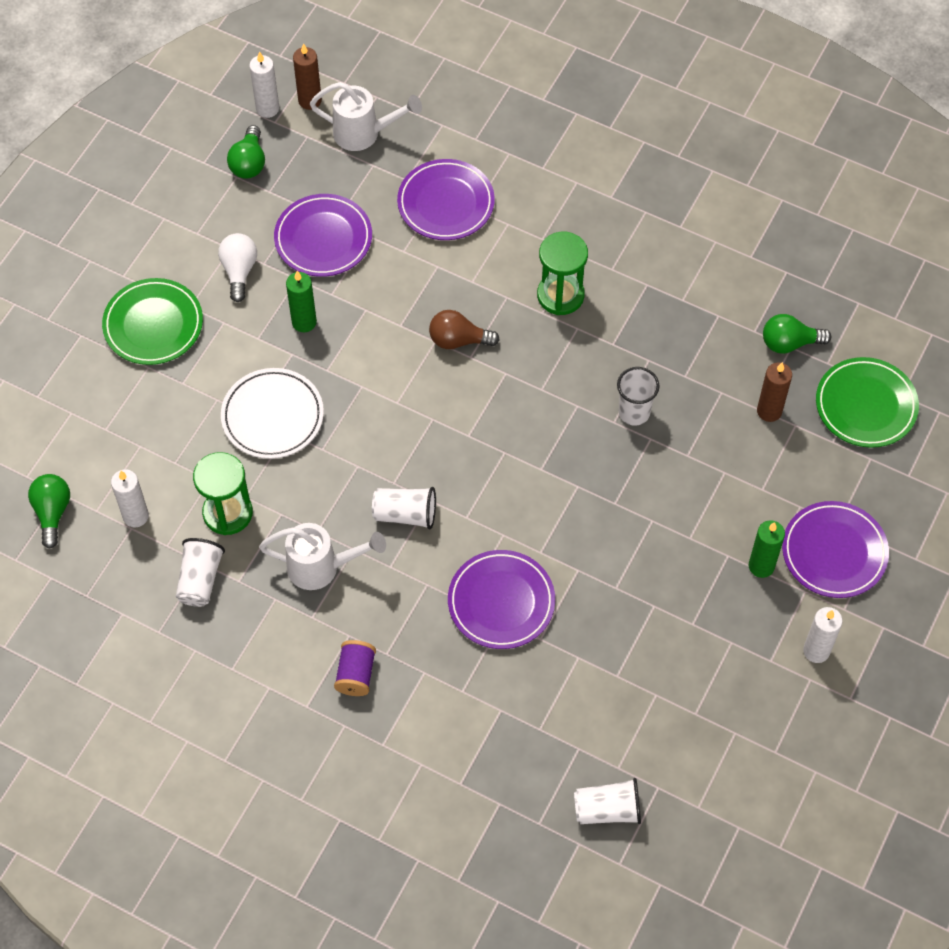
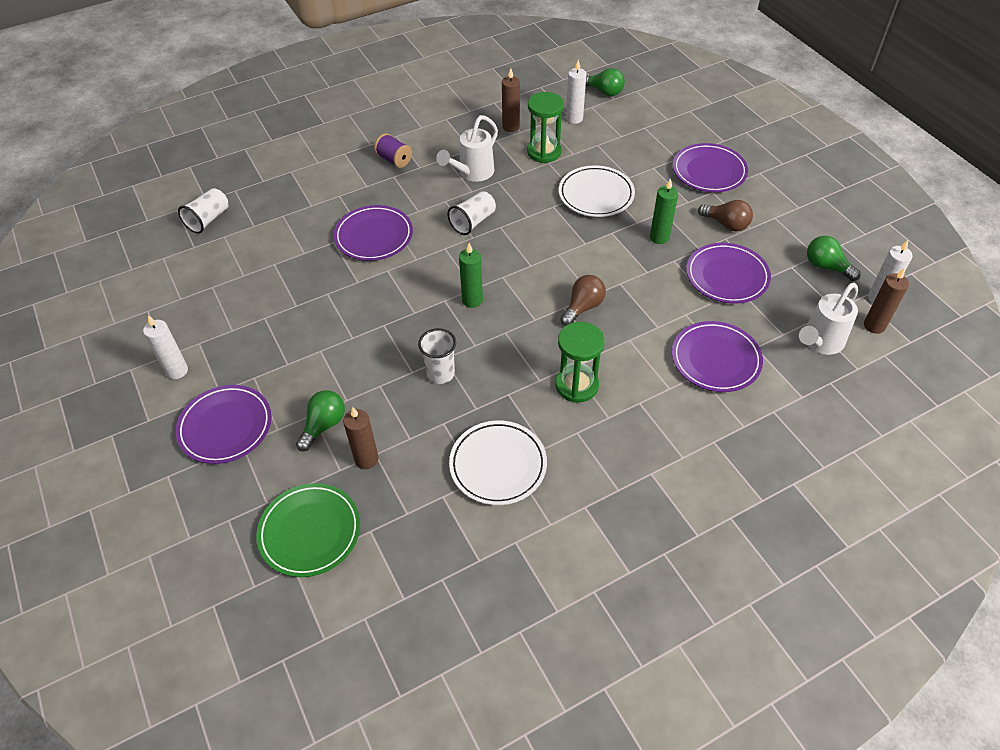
camera: 125 degrees right, 10 degrees down
(153, 325) = (709, 171): green plate -> purple plate
(200, 579) = (511, 127): white cup -> brown candle
(239, 271) = (726, 224): white light bulb -> brown light bulb
(692, 308) = (498, 465): none -> white plate
(761, 566) = (261, 377): green candle -> green candle (472, 300)
(789, 343) = (411, 514): green light bulb -> green light bulb (324, 425)

